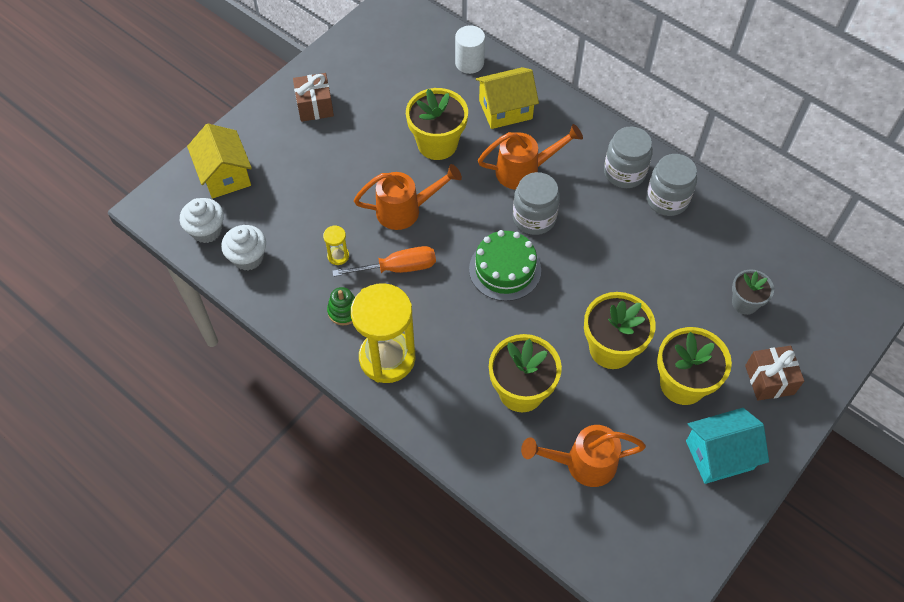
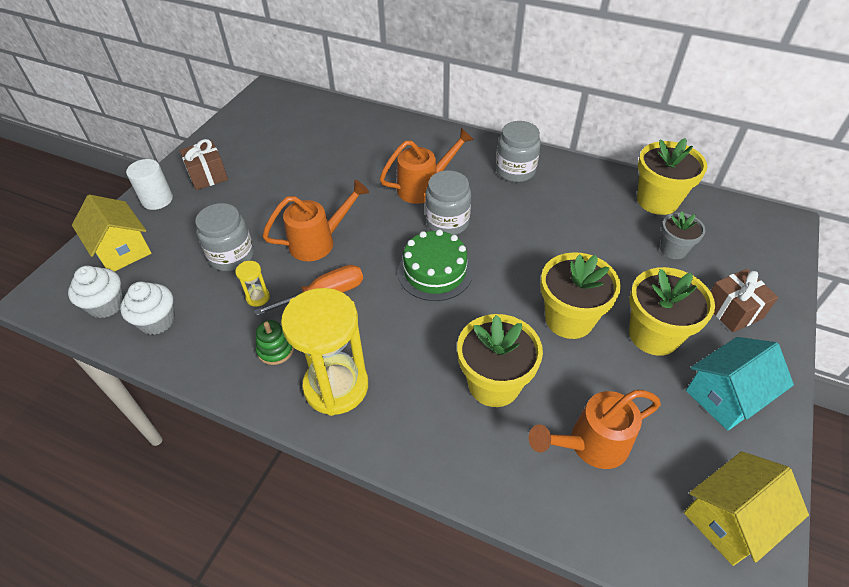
camera: 15 degrees left, 10 degrees down
(437, 144) = (335, 182): yellow flower pot -> yellow flower pot (657, 201)
(469, 63) = (346, 118): white cylinder -> white cylinder (157, 200)
(505, 109) = (390, 145): yellow house -> yellow house (730, 519)
(667, 199) = (562, 183): grey jar -> grey jar (231, 256)

